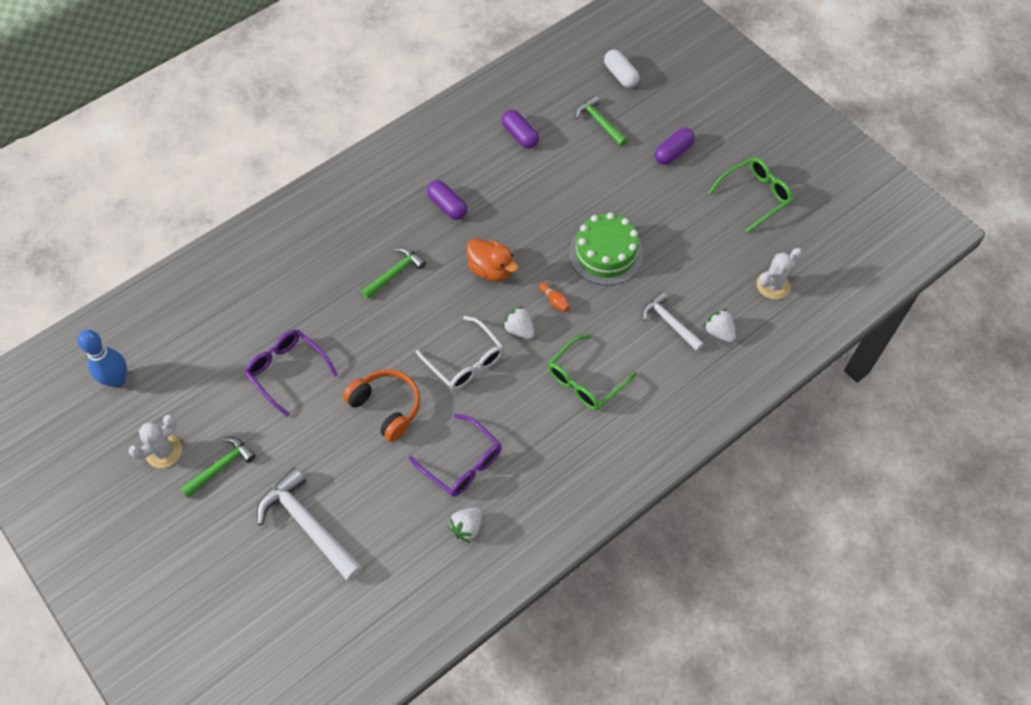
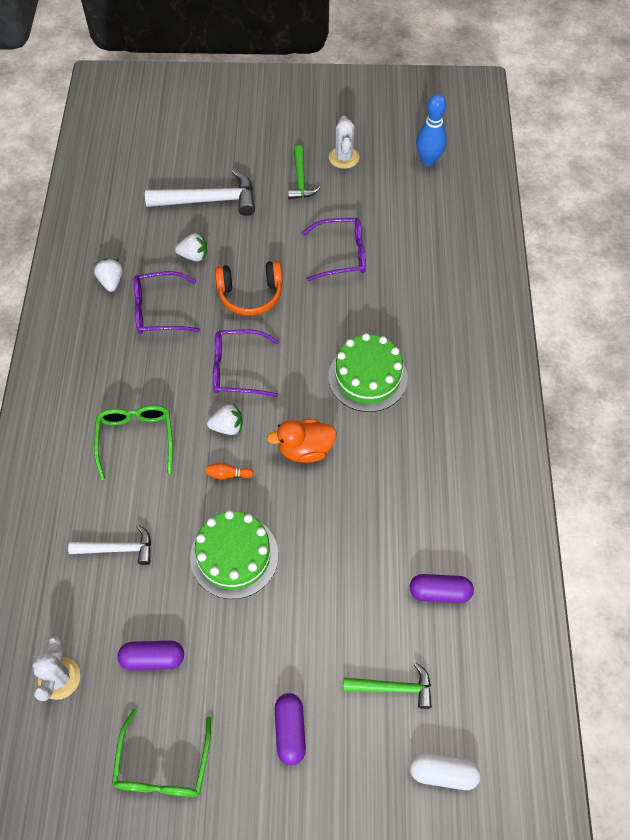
camera: 130 degrees right, 0 degrees up
(395, 273) = (367, 377): green hammer -> green cake
(447, 206) = (405, 464): purple capsule -> purple capsule (153, 658)
(465, 362) = (237, 369): white glasses -> purple glasses
(719, 332) = (68, 582): white strawberry -> white strawberry (194, 255)

